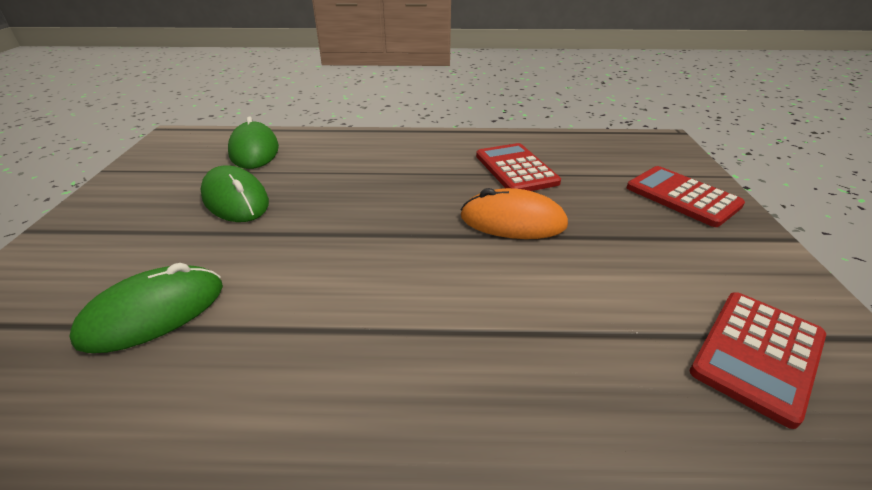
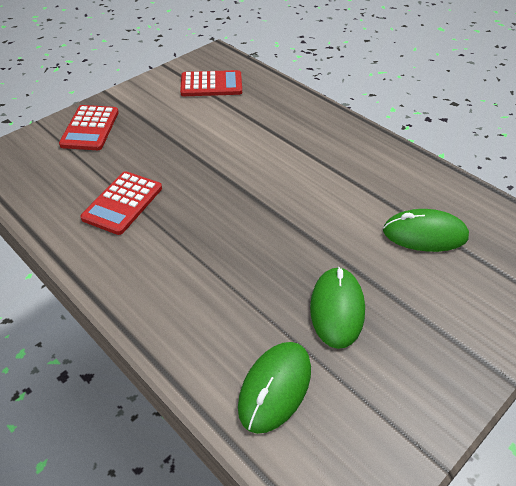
camera: 135 degrees left, 10 degrees up
(513, 221) = (194, 171): orange mouse -> none

